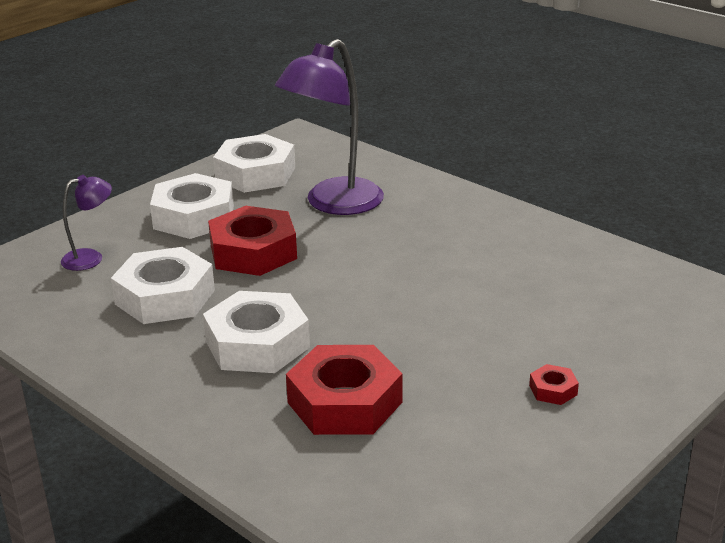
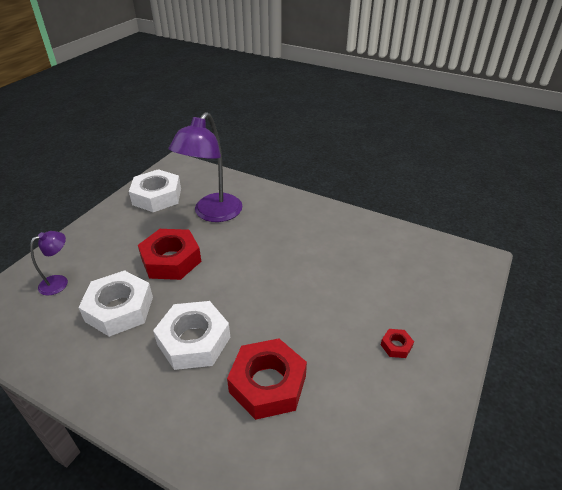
camera: 15 degrees left, 10 degrees up
(194, 217) = (124, 236): white nut -> none

